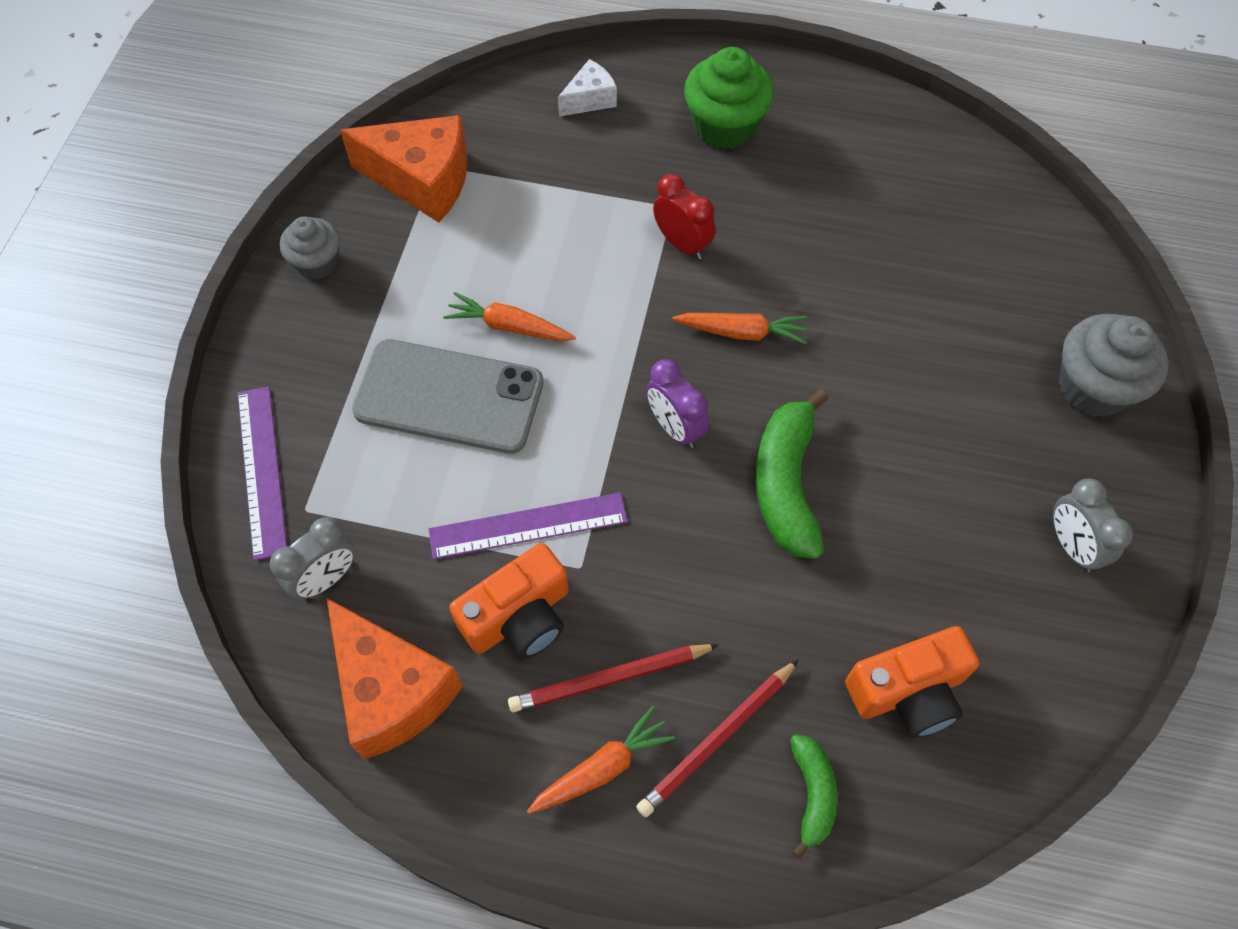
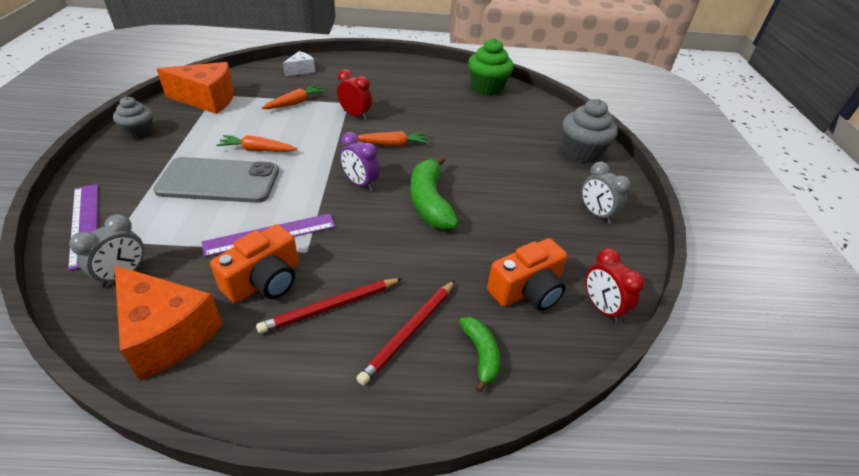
camera: 15 degrees left, 20 degrees down
(602, 768) = (329, 360): orange carrot -> orange carrot (295, 103)
(724, 126) = (371, 76): green cupcake -> green cupcake (487, 88)
(1018, 742) = (601, 307): none -> red clock

